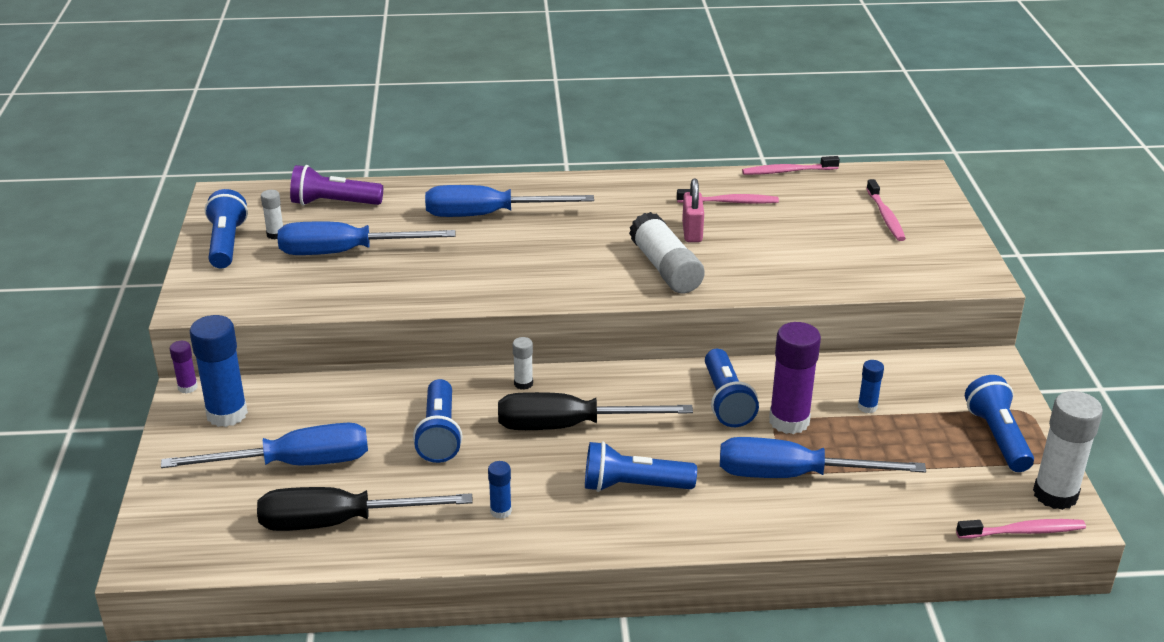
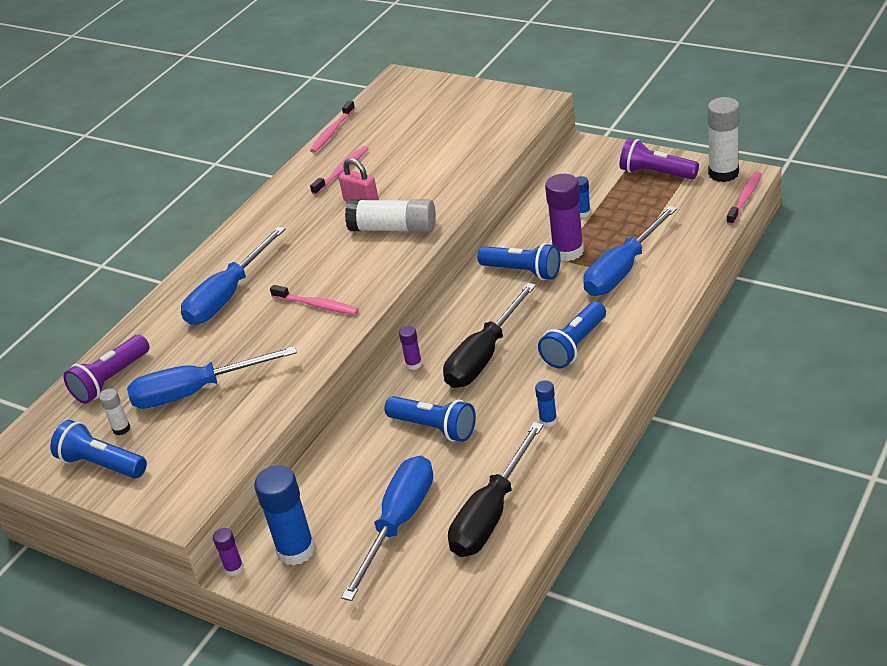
camera: 50 degrees left, 5 degrees up
(345, 252) = (195, 391): blue screwdriver -> blue screwdriver turned 45 degrees clockwise
(523, 383) = (413, 364): white glue stick -> purple glue stick
(885, 216) = (432, 111): pink toothbrush -> pink toothbrush (317, 305)
(997, 437) = (656, 173): blue flashlight -> purple flashlight

